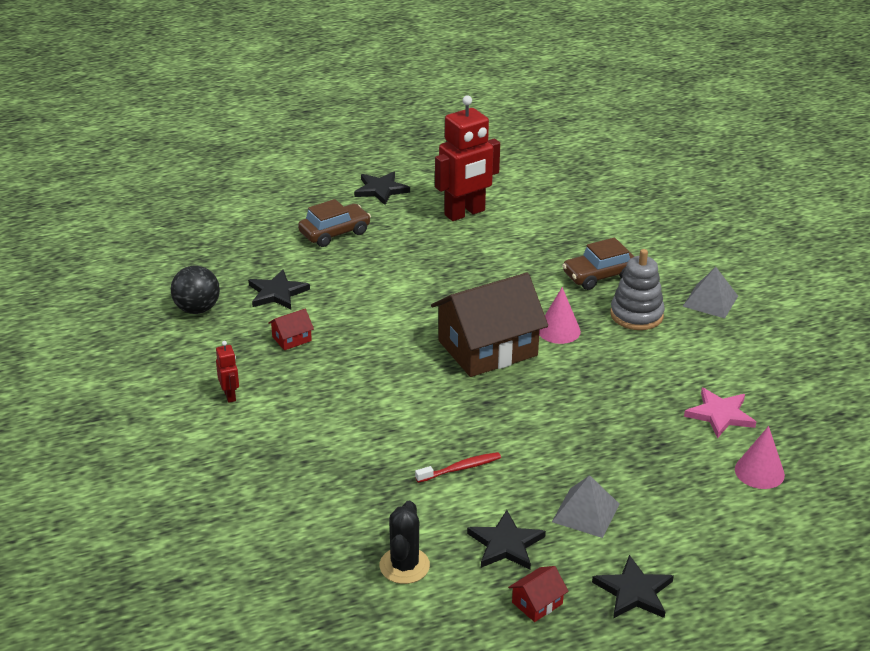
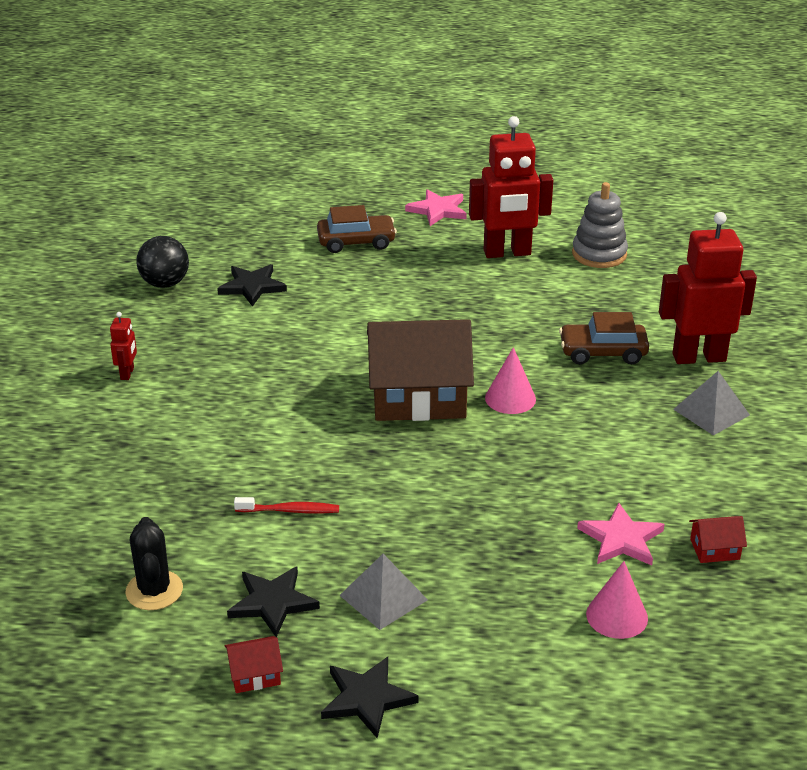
camera: 25 degrees right, 0 degrees up
(291, 339) = (230, 334): red house -> red house (714, 549)
(381, 190) = (438, 210): black star -> pink star
(404, 566) = (154, 590): black cactus -> black cactus turned 45 degrees counterclockwise
(636, 315) = (611, 405): grey stacking toy -> grey stacking toy (599, 254)
(670, 261) = (698, 357): none -> red robot

